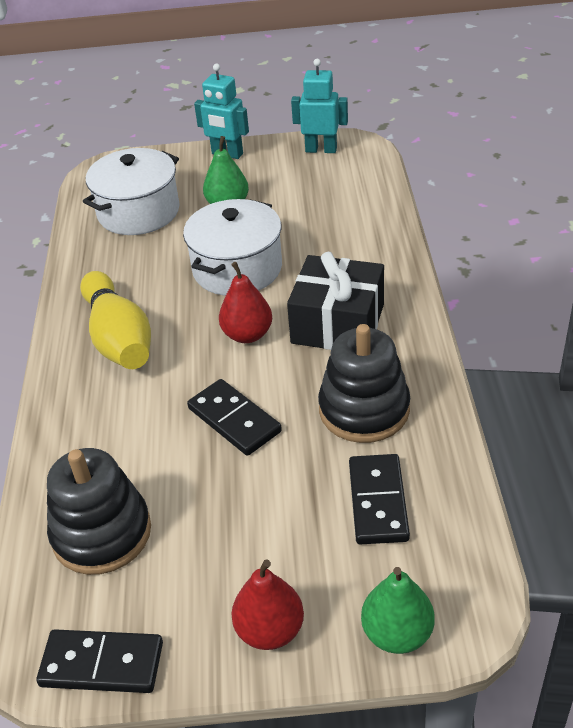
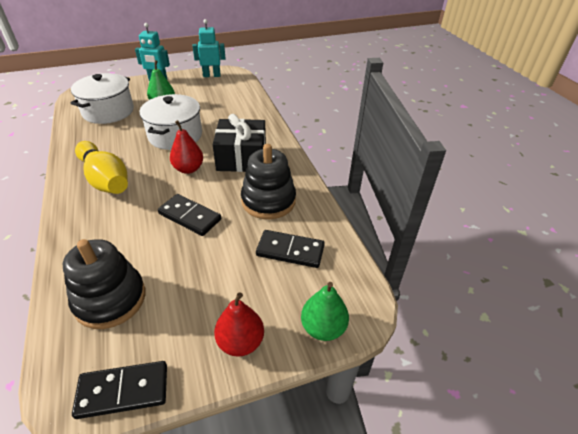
camera: 20 degrees left, 0 degrees up
(378, 501) = (290, 251): black domino -> black domino turned 60 degrees counterclockwise

